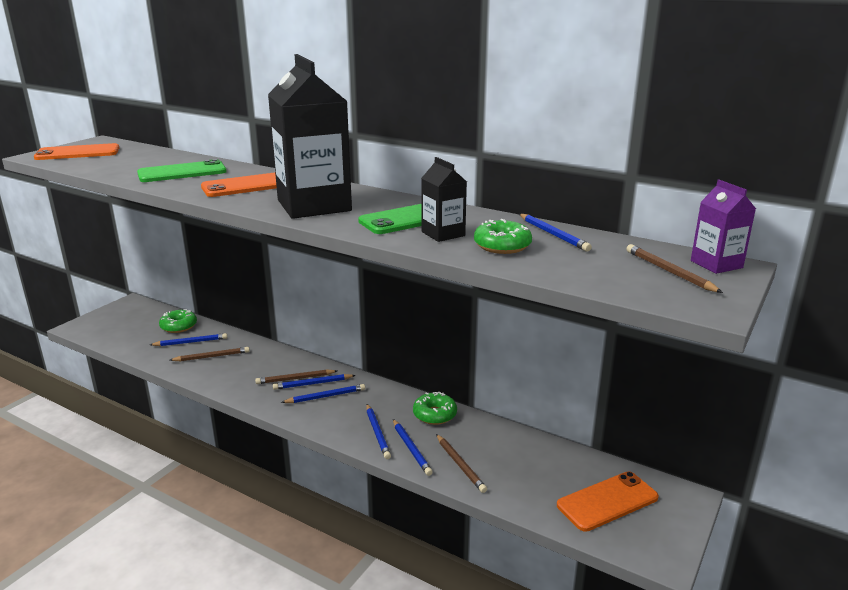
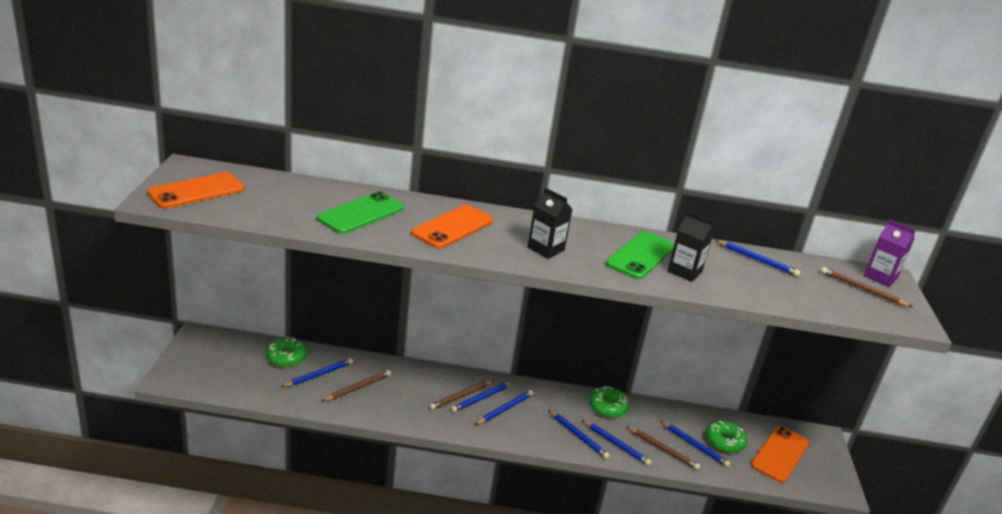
camera: 30 degrees left, 5 degrees up
(314, 205) = (546, 249): black carton -> black carton, size x0.48
(502, 246) = (738, 279): green donut -> green donut (724, 442)
(502, 469) = (694, 445): none -> blue pencil

